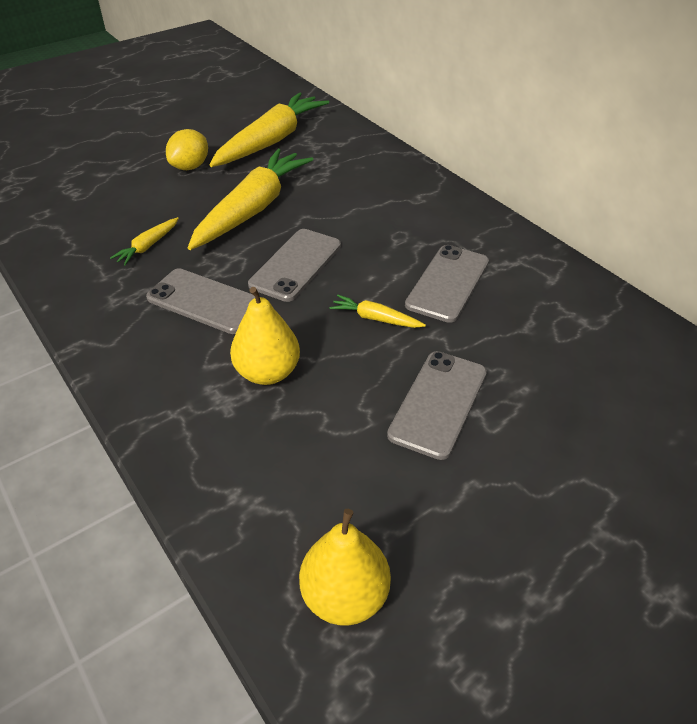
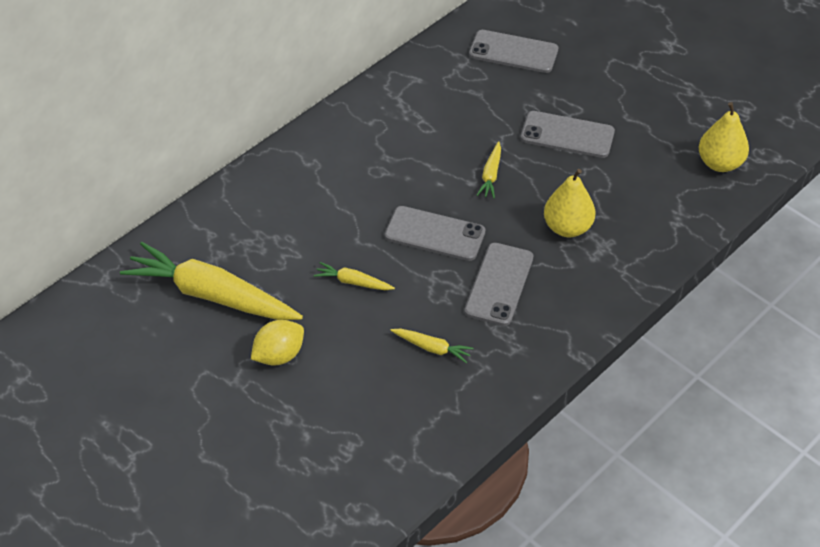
camera: 100 degrees left, 5 degrees up
(190, 167) = (279, 355): yellow lemon -> yellow lemon turned 60 degrees counterclockwise
(253, 209) = (353, 282): yellow carrot -> yellow carrot, size x0.43
(447, 283) = (436, 137): grey phone -> grey phone (513, 52)

